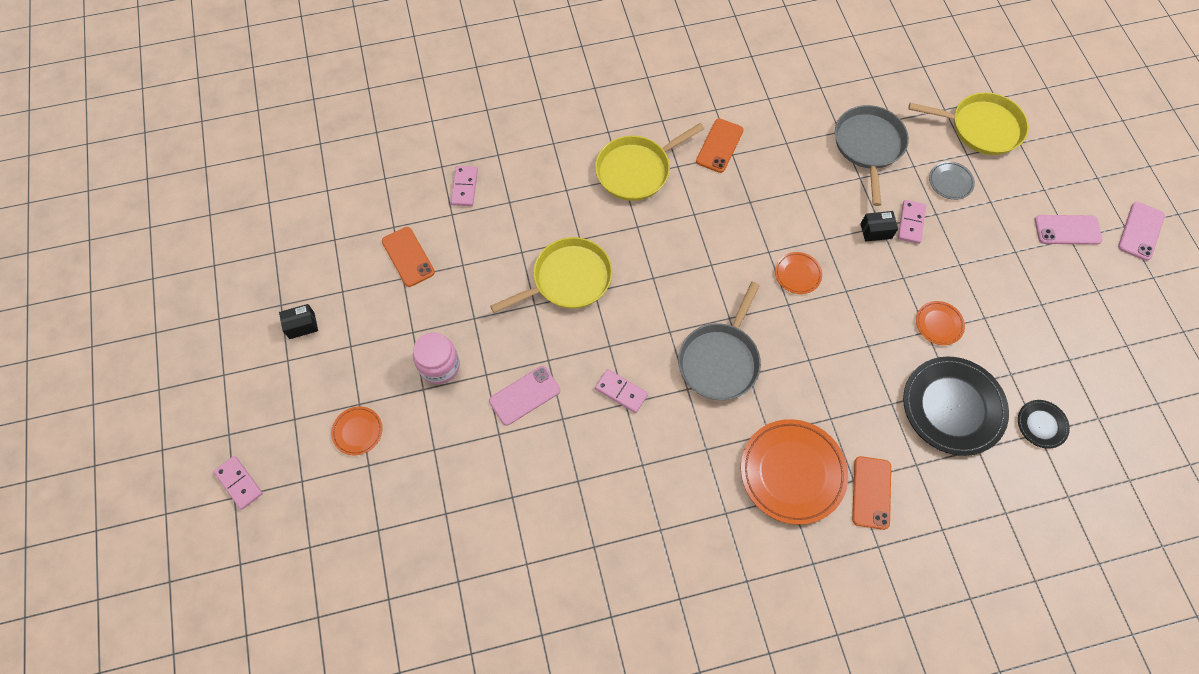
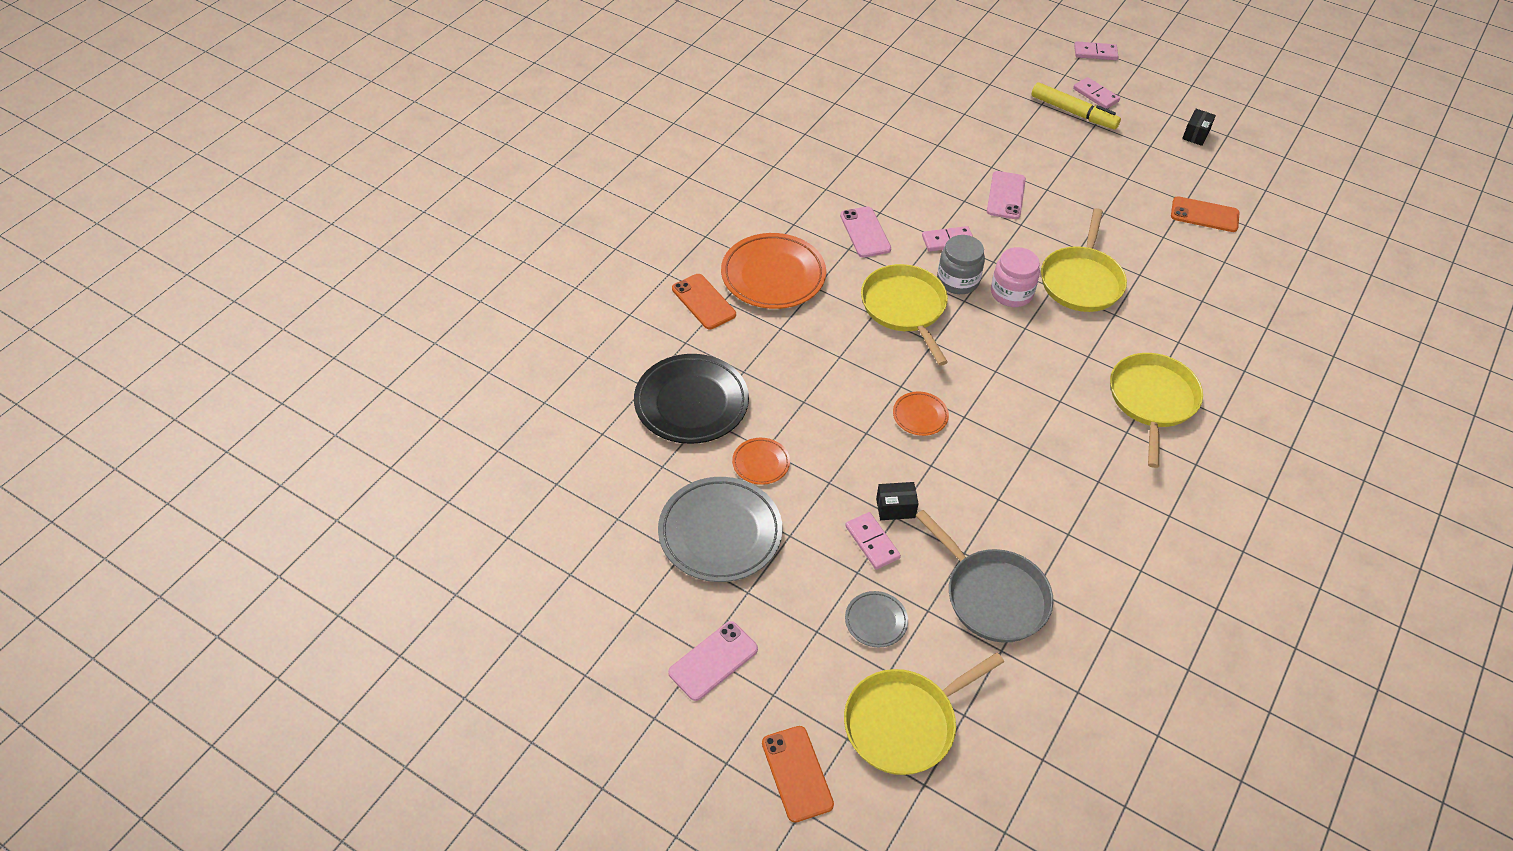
camera: 135 degrees right, 15 degrees down
(357, 431) = (1073, 113): orange plate -> yellow marker
(439, 366) = (1082, 173): pink jar -> pink jar (1011, 293)
(464, 187) = (1247, 286): pink domino -> pink domino (1095, 95)
(655, 351) = (957, 280): none -> grey jar
(719, 146) = (1119, 480): orange phone -> orange phone (797, 773)
(720, 360) = (905, 308): grey pan -> yellow pan
(876, 231) = (895, 508): black box -> black box turned 45 degrees clockwise
(1005, 299) = (720, 533): none -> grey plate
(1041, 425) = (605, 442): black plate -> none
(1140, 231) = (632, 725): pink phone -> pink phone (865, 232)

